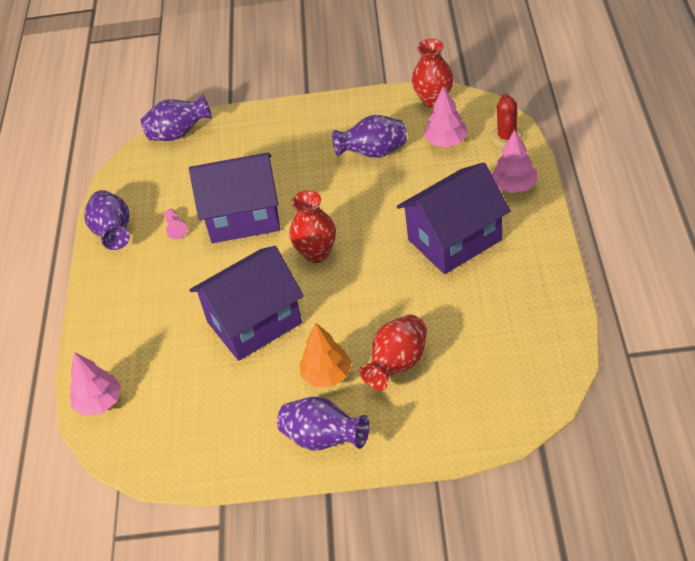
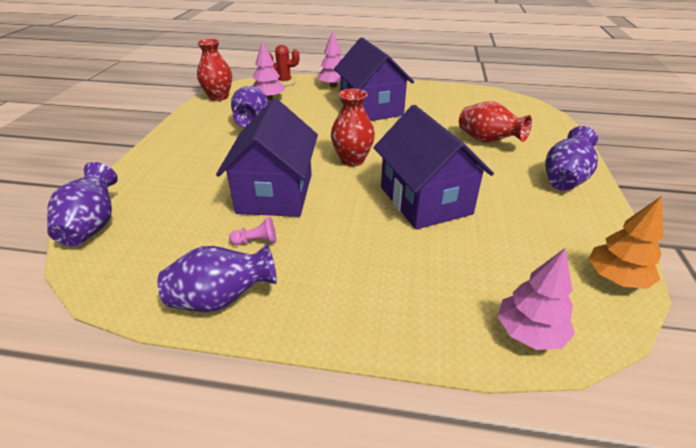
camera: 85 degrees left, 10 degrees down
(327, 375) = (495, 170): orange tree -> orange tree (616, 278)

